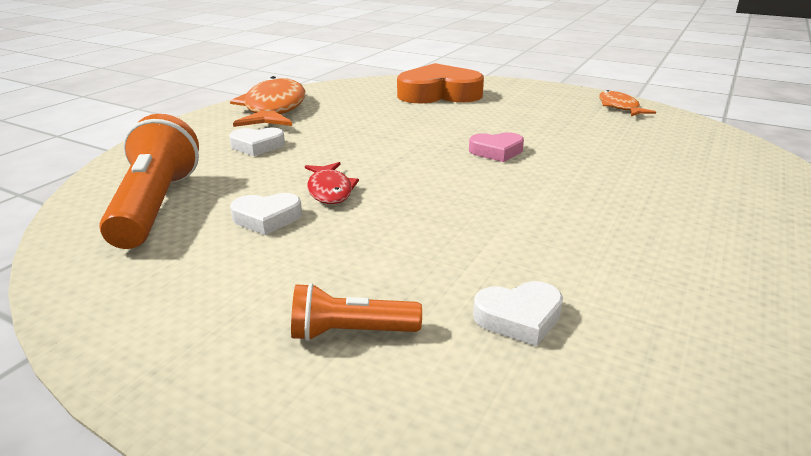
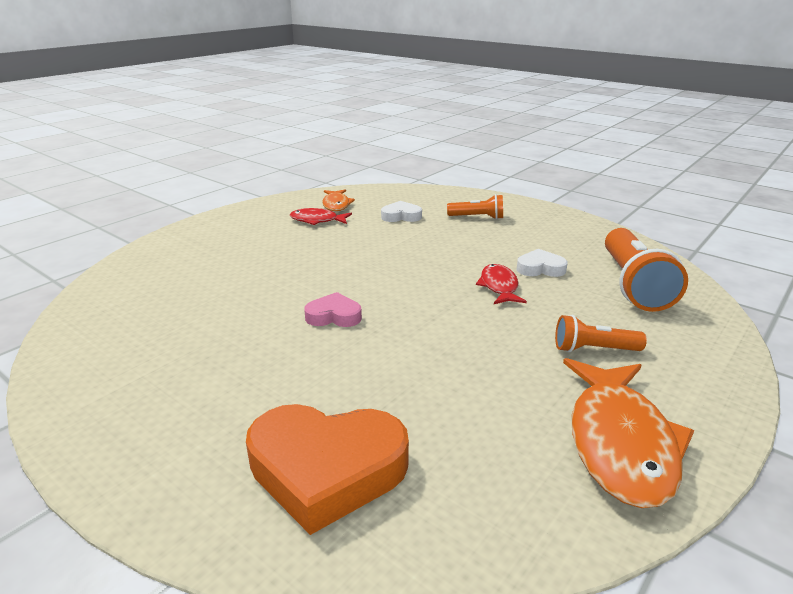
camera: 170 degrees left, 0 degrees up
(257, 146) = (593, 349): white heart -> orange flashlight
(619, 107) = (89, 386): orange fish -> orange fish (336, 205)
(673, 285) = (317, 220): none -> red fish

